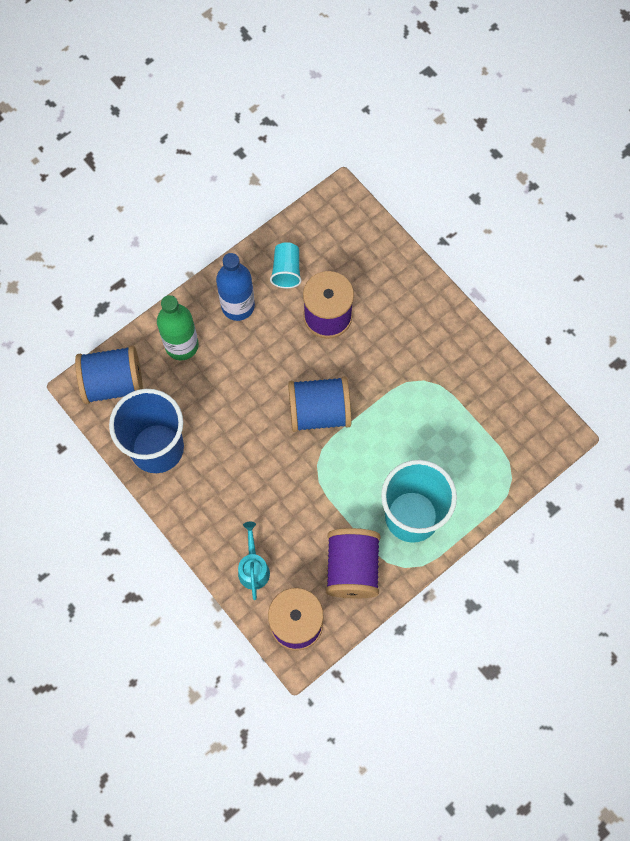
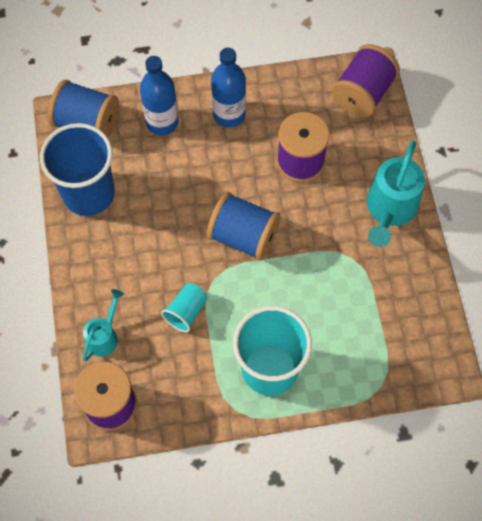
camera: 30 degrees right, 5 degrees down
(181, 345) = (162, 122): green bottle -> blue bottle
(286, 271) = (288, 107): turquoise cup -> turquoise cup (186, 311)
(352, 568) = (188, 384): purple spool -> purple spool (362, 93)
(430, 319) = (389, 210): none -> turquoise watering can

